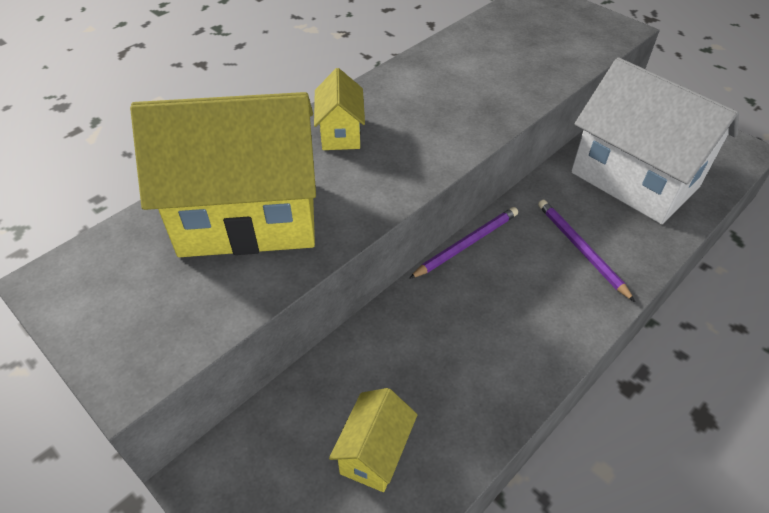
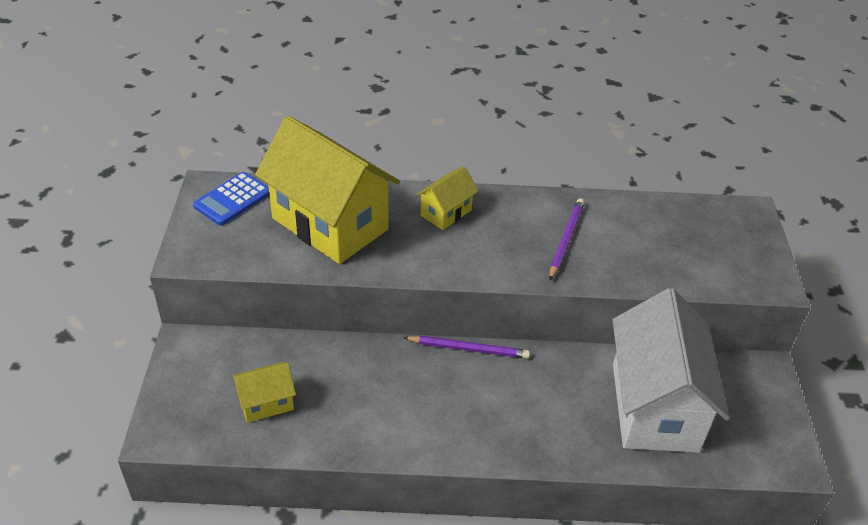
camera: 45 degrees right, 5 degrees down
(101, 272) = (232, 199): none -> blue calculator
(580, 249) = (537, 413): purple pencil -> purple pencil (565, 240)

